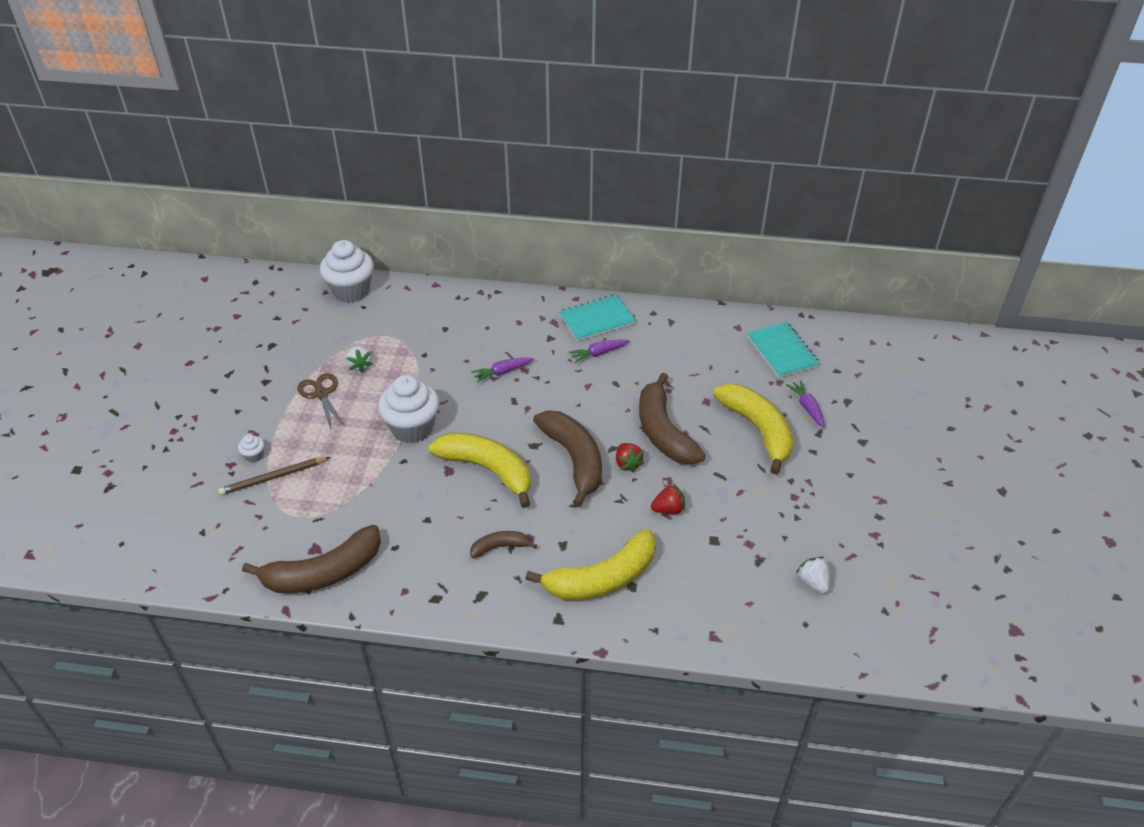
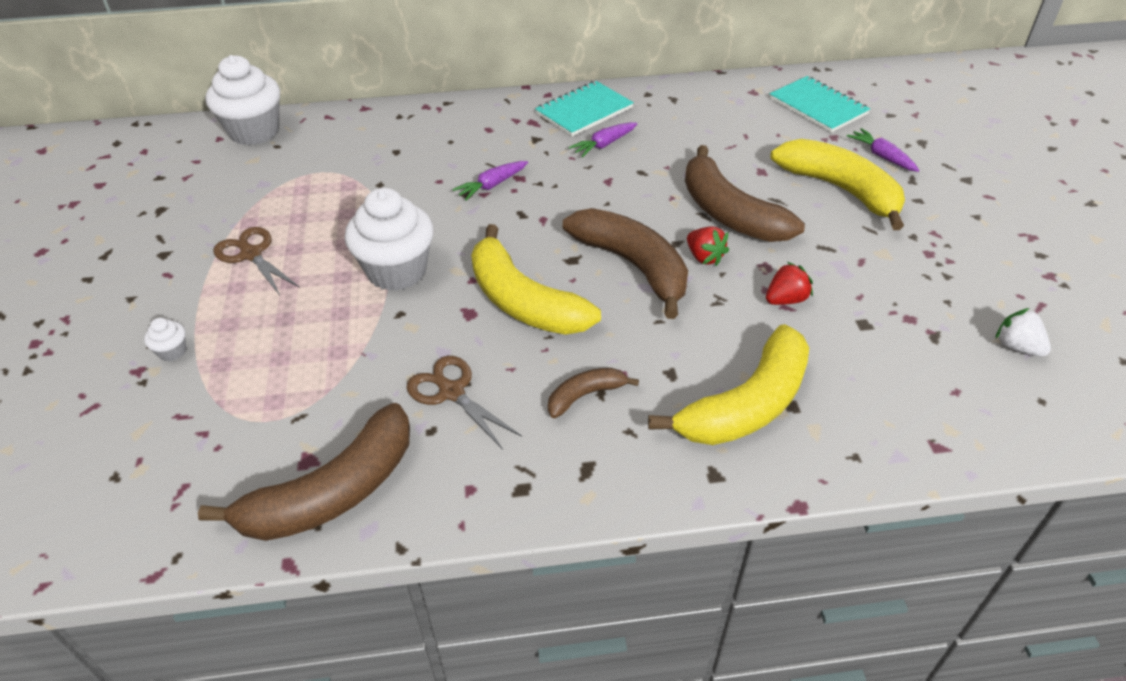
camera: 15 degrees left, 0 degrees up
(273, 478) = (211, 375): brown pencil -> none
(359, 365) = (295, 211): white strawberry -> none
(417, 524) = (452, 392): none -> brown scissors
(487, 470) = (523, 301): yellow banana -> yellow banana turned 150 degrees counterclockwise

